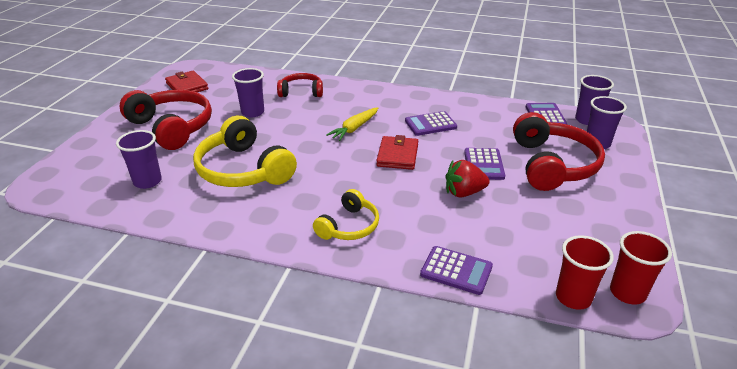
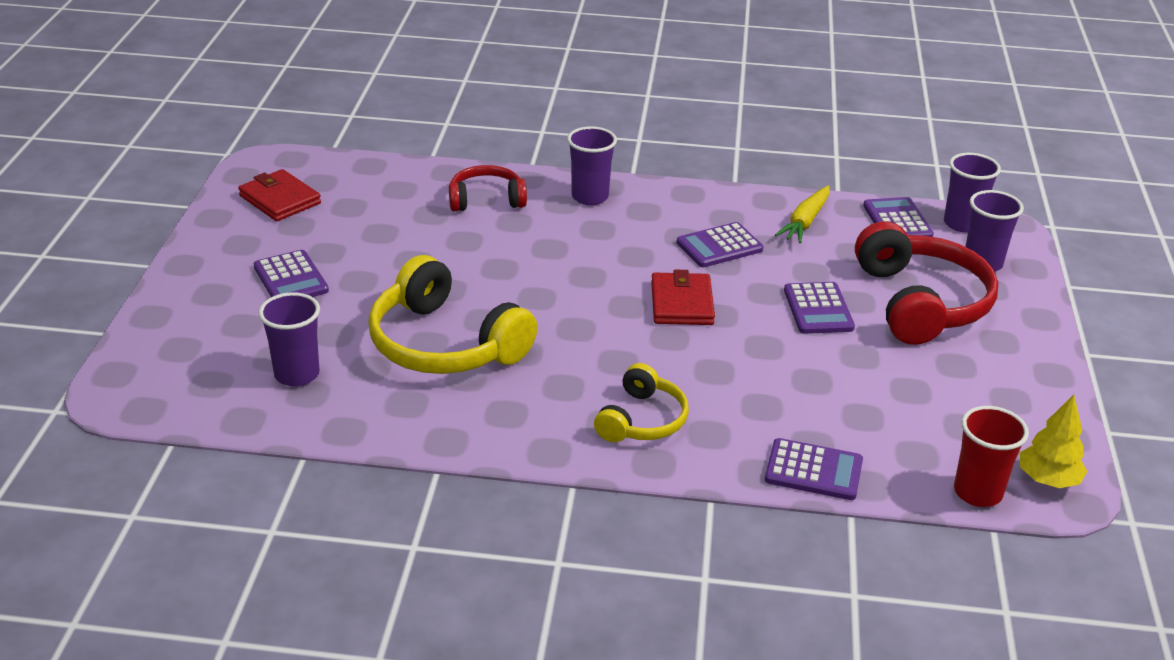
camera: 10 degrees left, 0 degrees up
(172, 127) = (291, 279): red headphones -> purple calculator
(252, 112) = (418, 243): purple cup -> purple cup (590, 197)
(354, 128) = (598, 261): yellow carrot -> yellow carrot (805, 222)
(464, 192) = (798, 356): red strawberry -> none
(627, 293) = (1047, 480): red cup -> yellow tree

